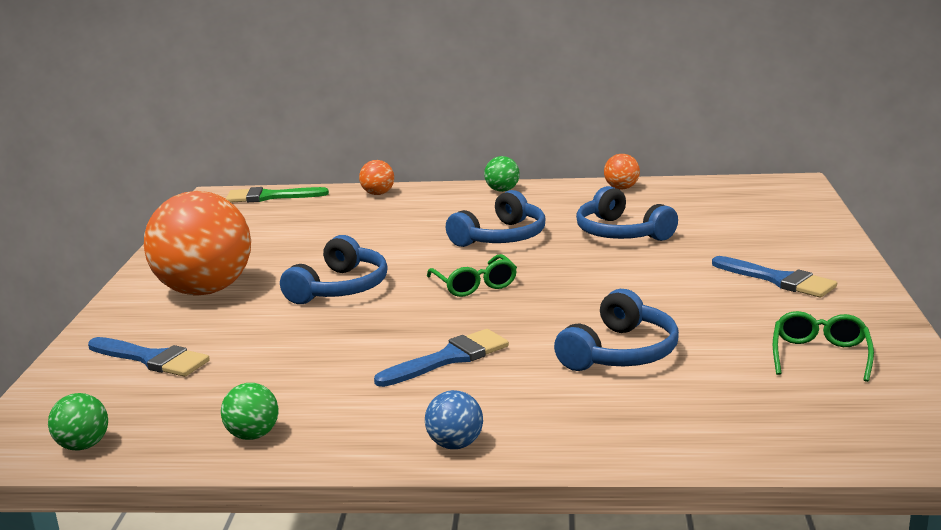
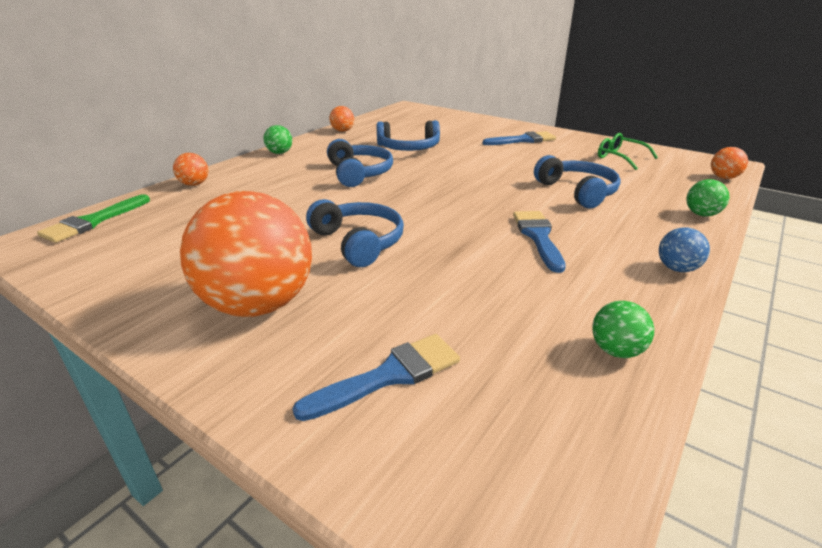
camera: 60 degrees left, 10 degrees up
(83, 446) = (577, 480): green ball -> green ball (701, 214)
(474, 285) = (425, 199): green glasses -> none
(864, 446) = (723, 177): none -> orange ball

